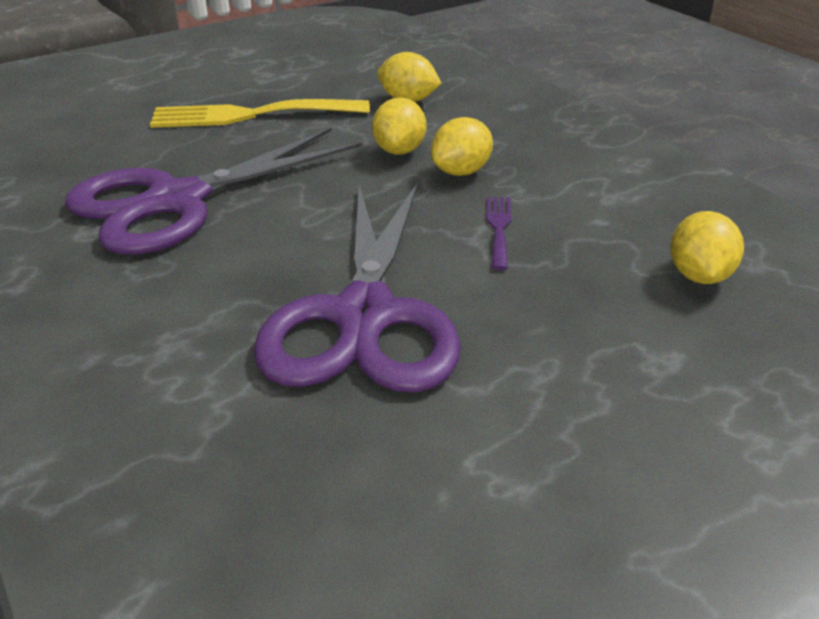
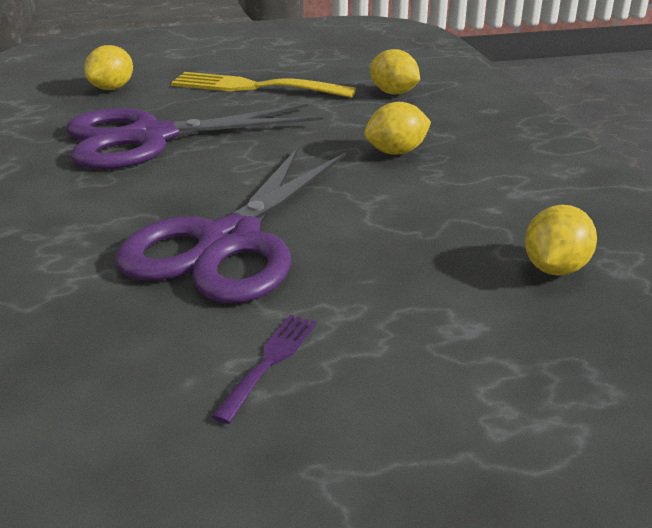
camera: 20 degrees right, 5 degrees down
(399, 150) = (355, 129): yellow lemon -> yellow lemon (112, 88)
(498, 228) = (395, 199): purple fork -> purple fork (270, 361)

